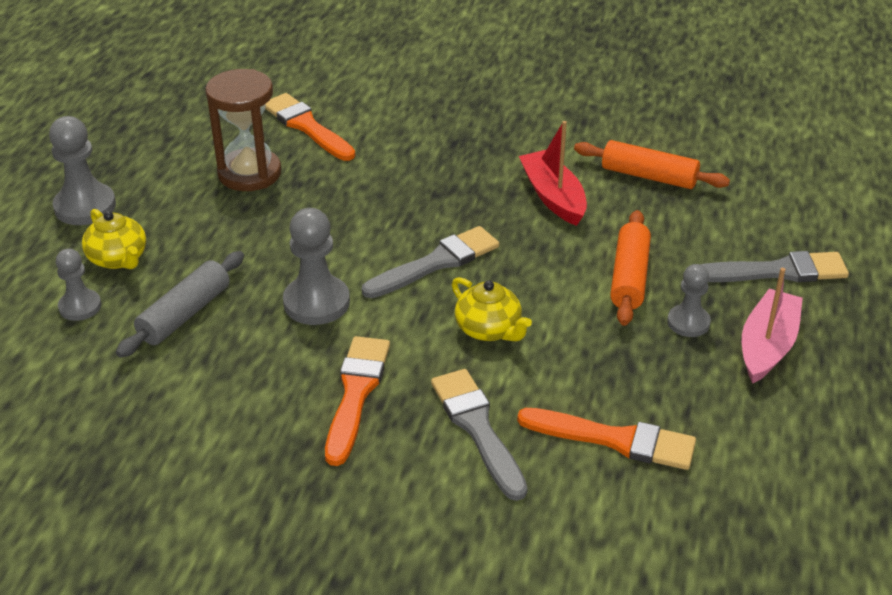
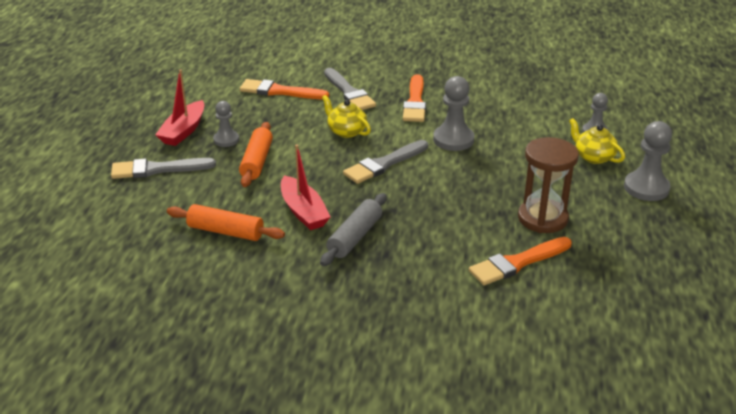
camera: 175 degrees right, 5 degrees down
(185, 314) = (529, 131): grey rolling pin -> grey rolling pin (354, 237)
(307, 127) = (517, 263): orange brush -> orange brush turned 105 degrees clockwise
(767, 346) = (183, 131): pink boat -> red boat

